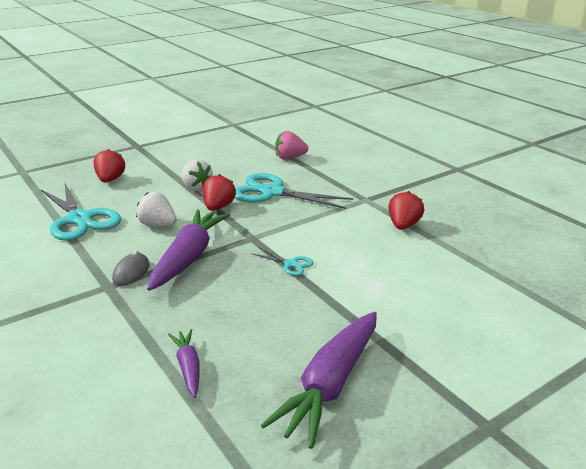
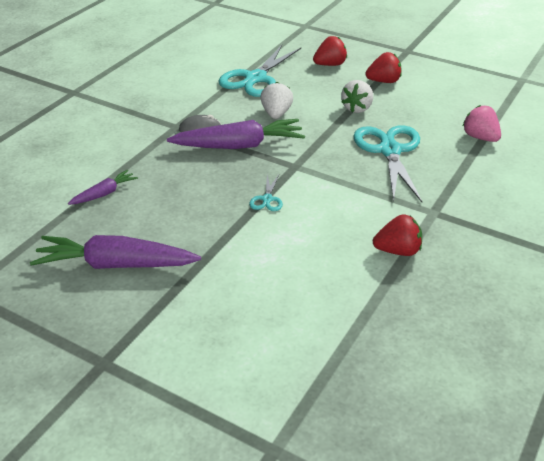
camera: 65 degrees right, 10 degrees up
(218, 207) = (332, 131): red strawberry -> red strawberry (383, 81)

